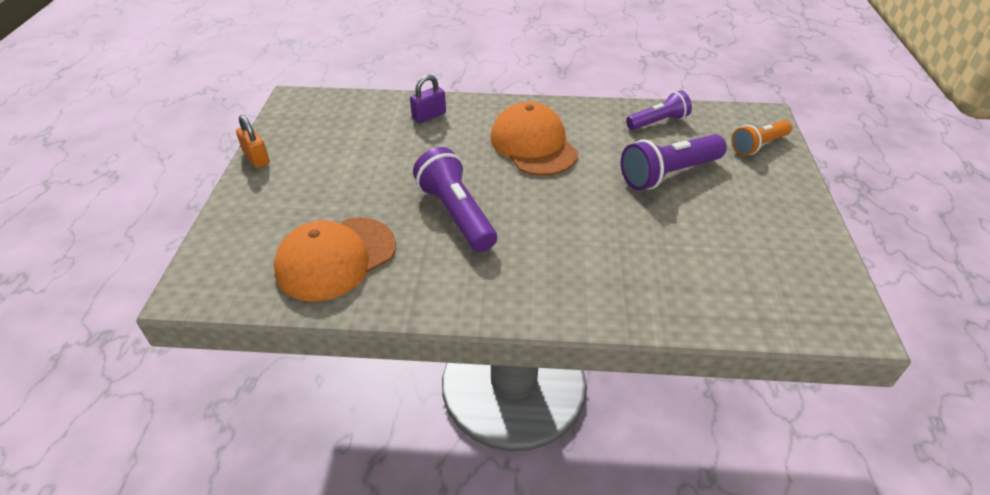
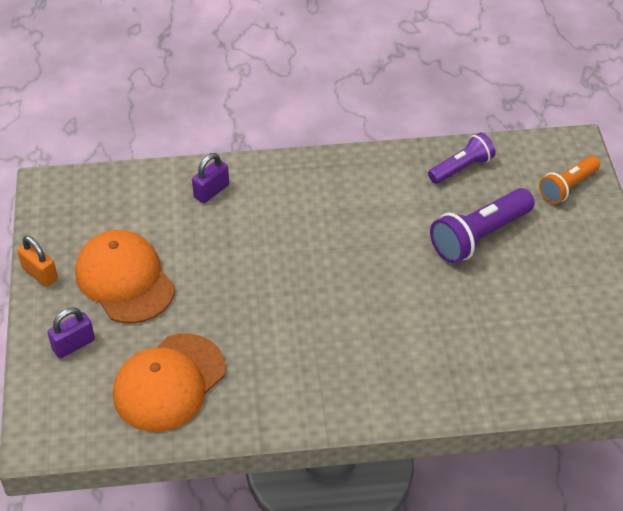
camera: 10 degrees left, 5 degrees up
(260, 215) = (73, 345): none -> purple padlock
(456, 214) = (274, 315): purple flashlight -> none
(533, 145) = (334, 216): orange cap -> orange cap (125, 280)

